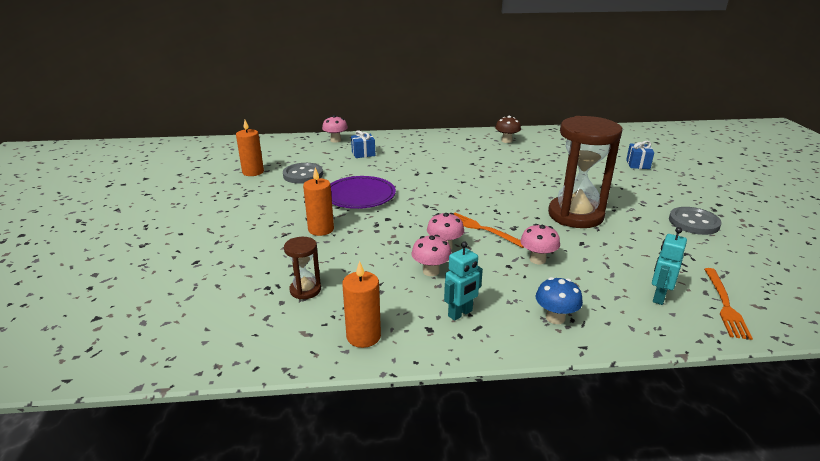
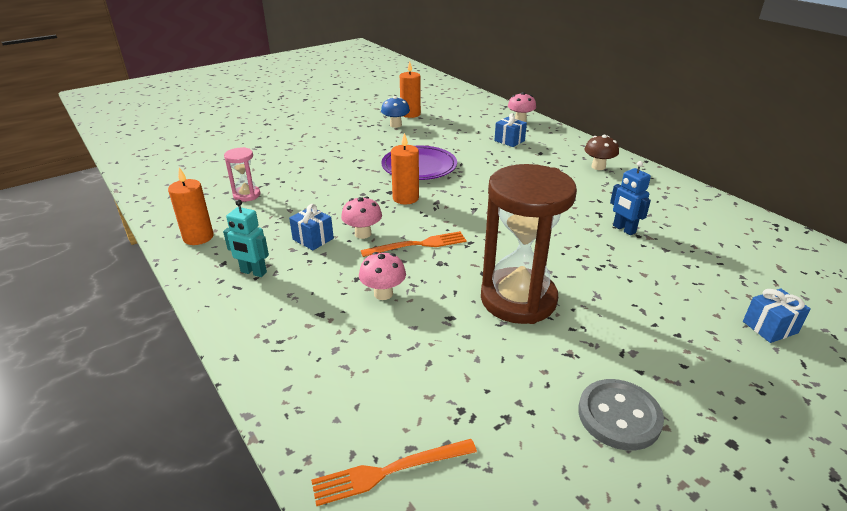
camera: 60 degrees right, 5 degrees up
(303, 175) = (429, 132): grey button -> none
(305, 290) = (247, 195): brown hourglass -> pink hourglass
(321, 229) = (342, 171): orange candle -> orange candle (405, 198)
(431, 271) = (313, 239): pink mushroom -> blue gift
(482, 229) = (418, 245): orange fork -> orange fork turned 60 degrees clockwise
(506, 141) = (674, 204): brown mushroom -> brown mushroom (598, 167)
(522, 162) = (624, 229): none -> blue robot
(555, 318) = (276, 329): blue mushroom -> blue mushroom (395, 125)
(658, 297) = (366, 402): turquoise robot -> none

